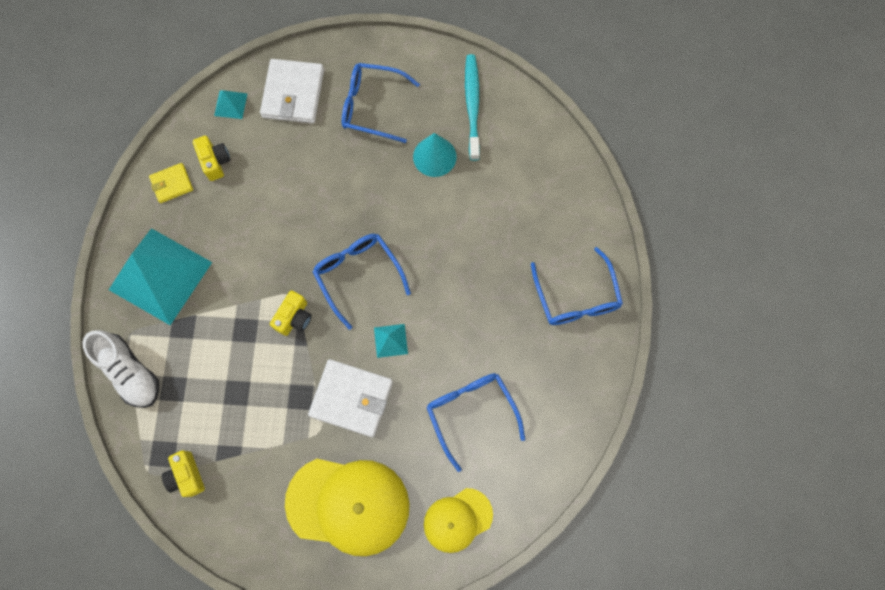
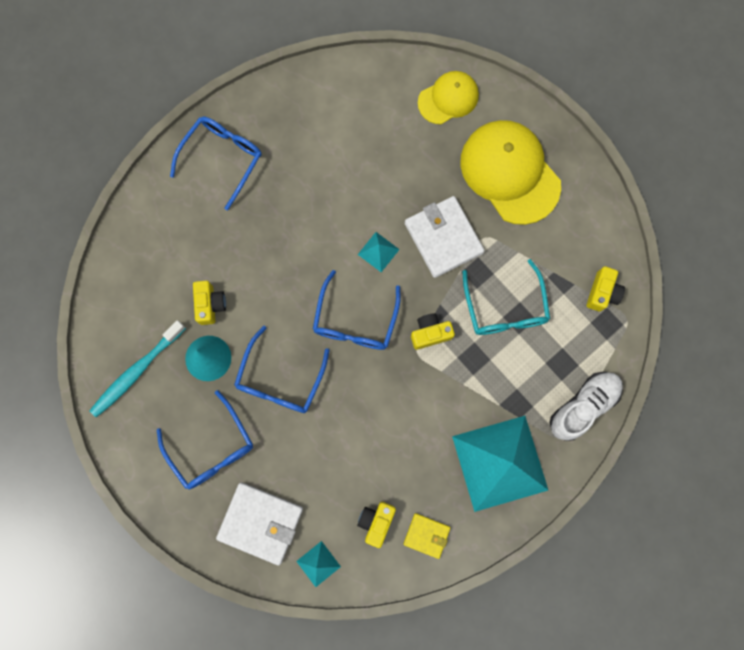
camera: 135 degrees left, 5 degrees up
(130, 372) = (583, 406): white shoe -> white shoe turned 45 degrees clockwise
(254, 390) = (505, 308): none -> turquoise glasses
(293, 94) = (260, 523): white wallet -> white wallet turned 60 degrees clockwise
(457, 520) = (448, 98): yellow cap -> yellow cap turned 45 degrees counterclockwise
(471, 191) = (210, 304): none -> yellow camera
(471, 413) = (373, 153): blue glasses -> blue glasses (280, 379)

